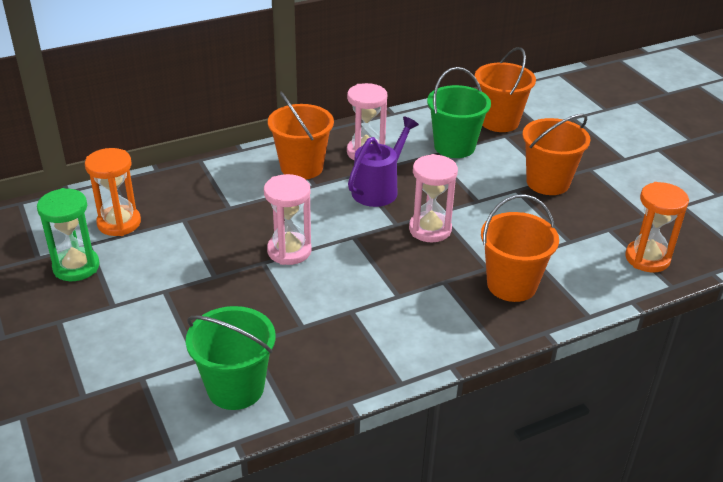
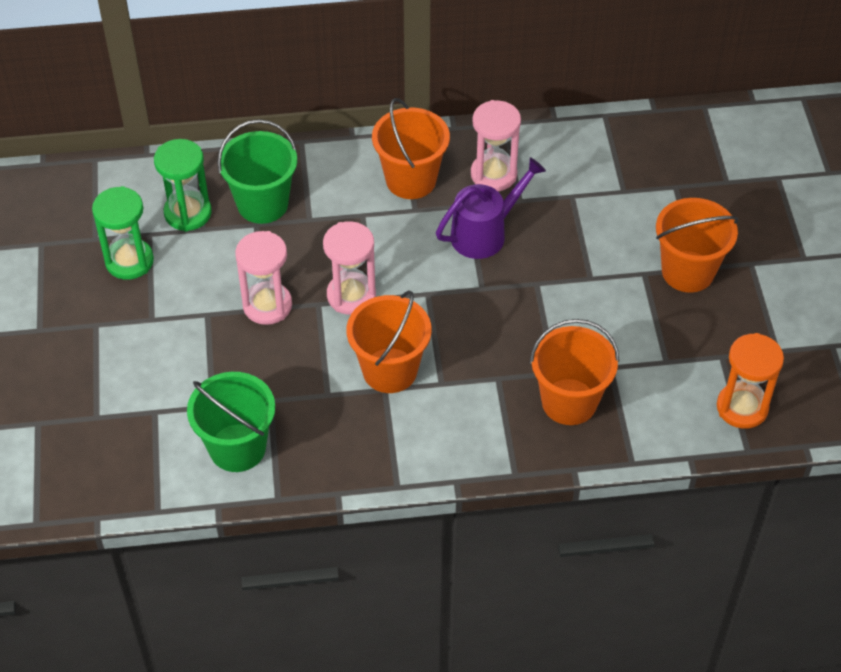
camera: 20 degrees right, 15 degrees up
(119, 223) = (188, 213): orange hourglass -> green hourglass
(430, 229) = (516, 305): pink hourglass -> pink hourglass (267, 305)
(454, 146) = (603, 190): green bucket -> green bucket (262, 204)
(499, 121) = (679, 162): orange bucket -> orange bucket (390, 370)

